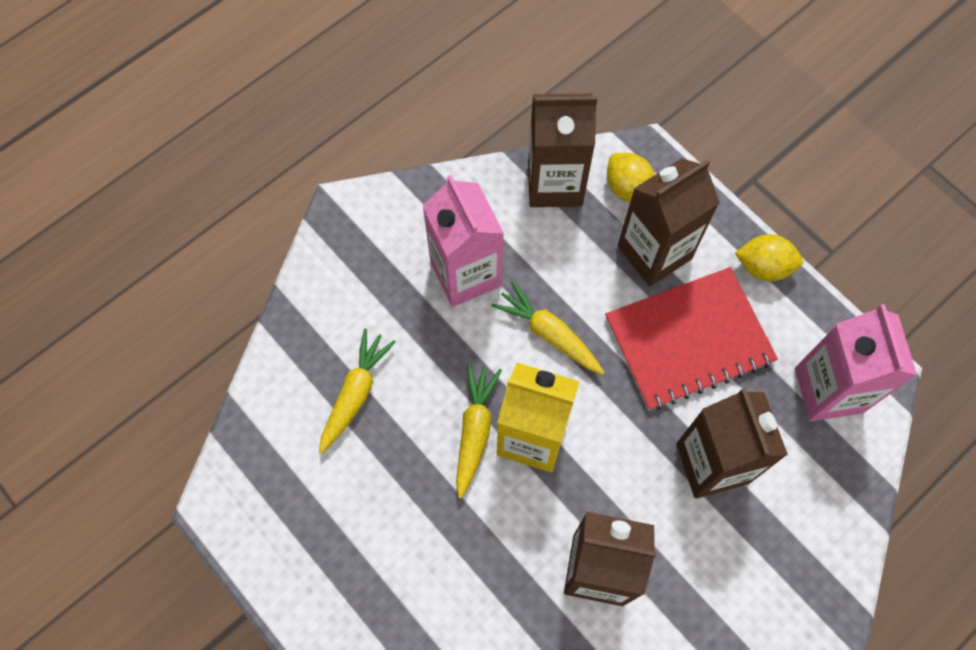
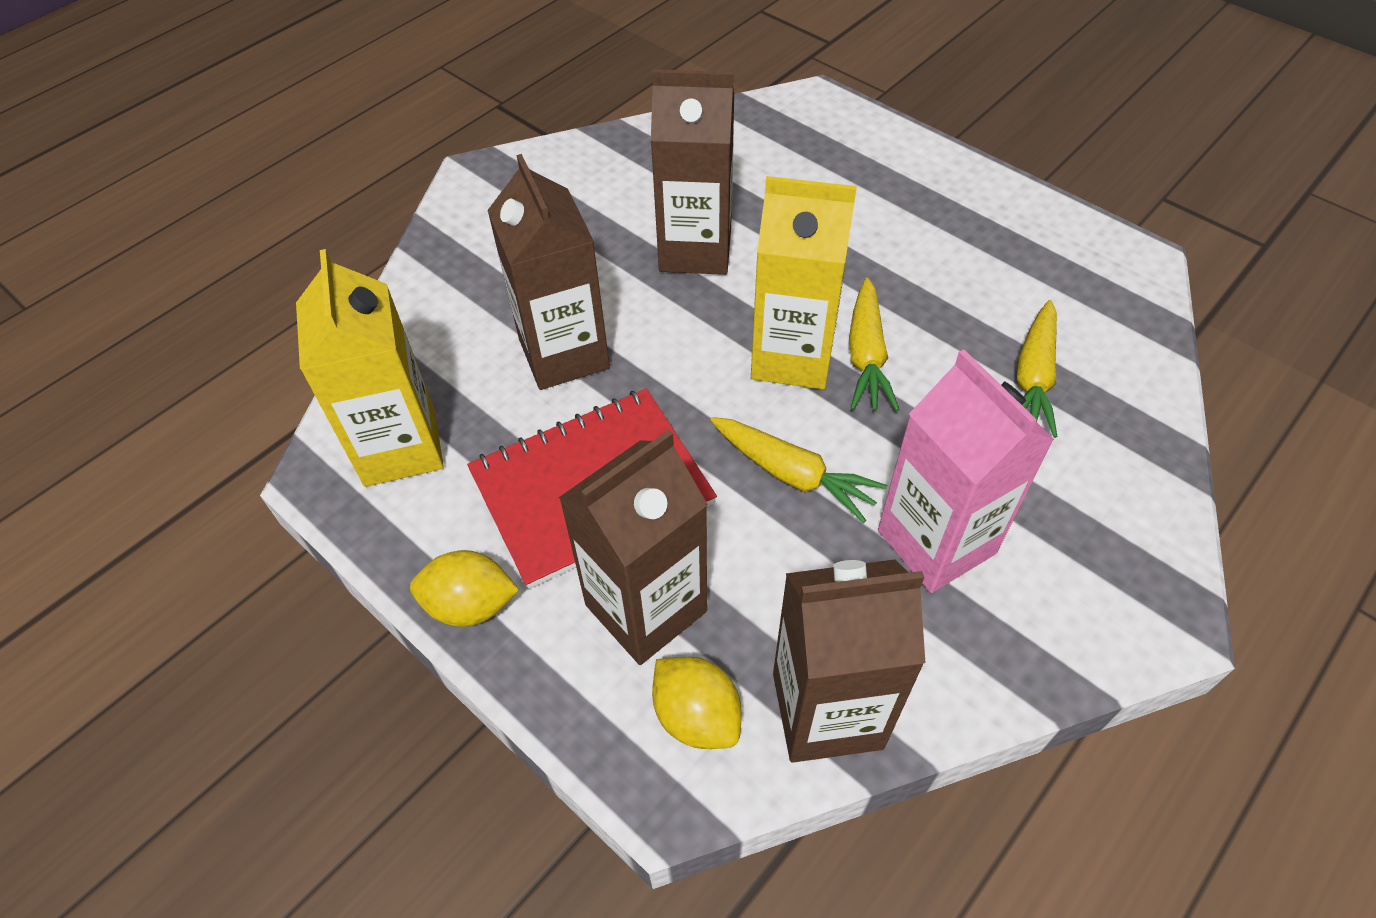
camera: 175 degrees right, 15 degrees down
(828, 390) = (400, 447): pink carton -> yellow carton

